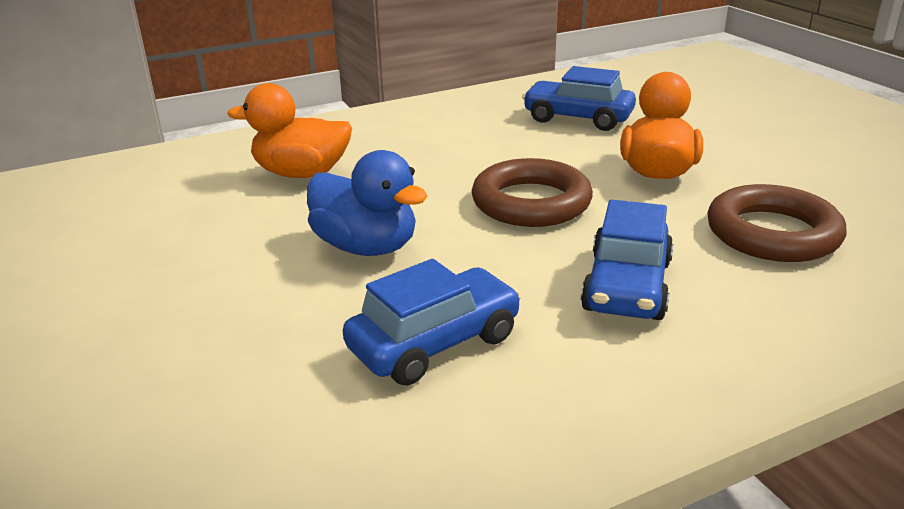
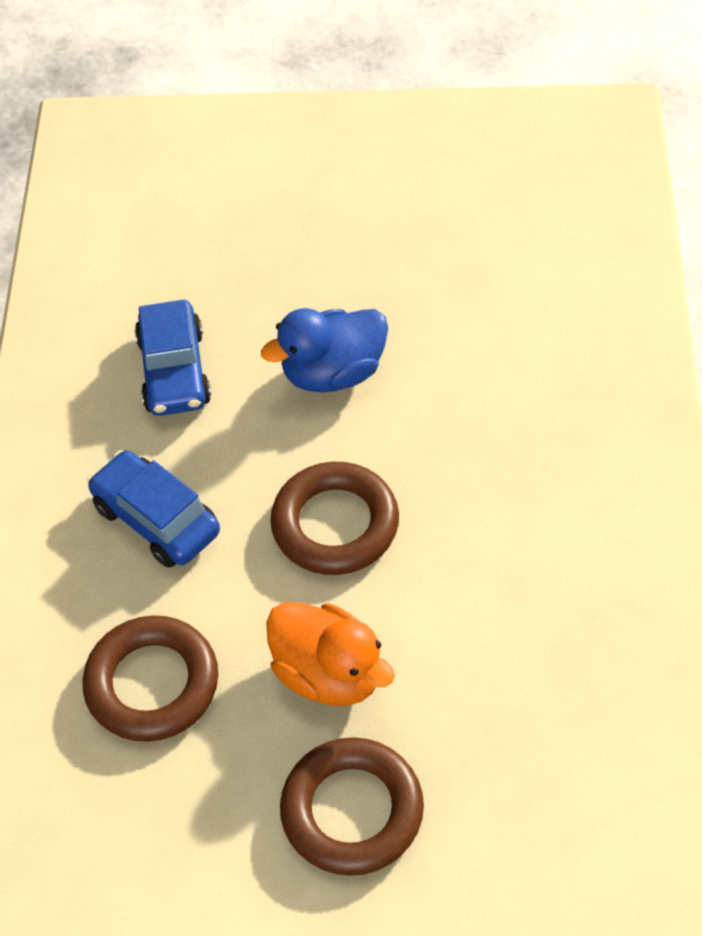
camera: 120 degrees right, 25 degrees up
(302, 173) = (516, 365): orange duck -> none
(577, 118) = (524, 685): blue car -> none
(734, 142) = (352, 811): none -> brown ring

